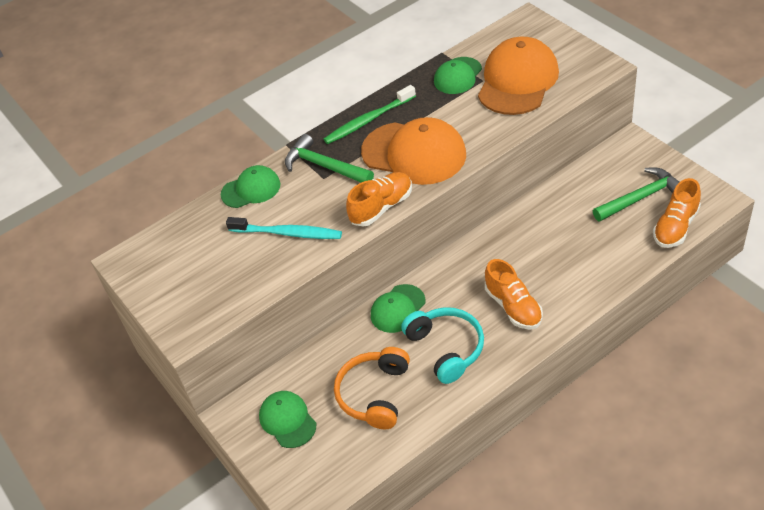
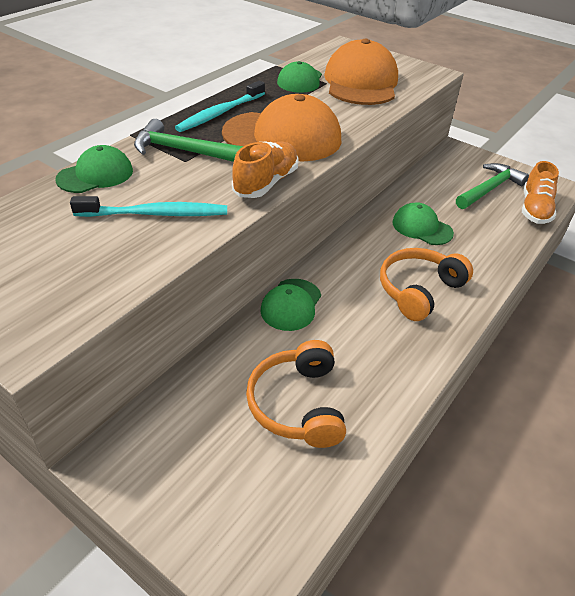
camera: 25 degrees left, 5 degrees down
(287, 420) = (188, 455): green cap -> green cap (422, 227)
(369, 120) = (220, 113): green toothbrush -> turquoise toothbrush
(446, 348) = (364, 340): turquoise headphones -> none
(513, 307) = (419, 290): orange shoe -> orange headphones

